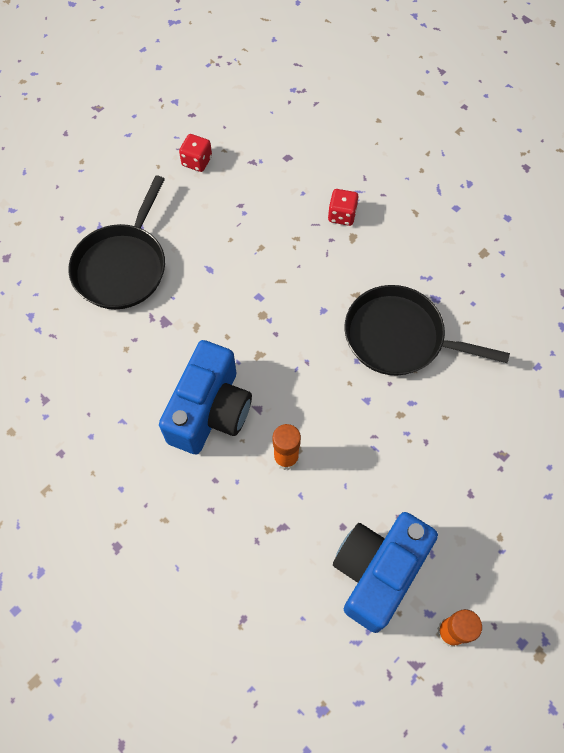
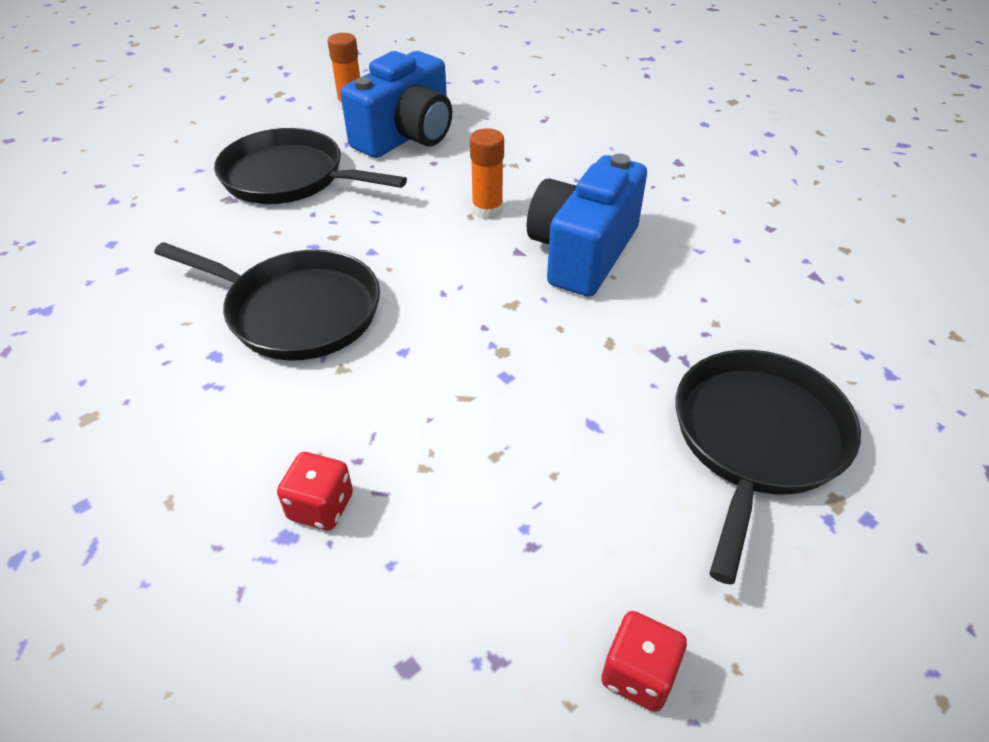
camera: 175 degrees left, 20 degrees down
(464, 491) = (289, 177): none -> black pan

